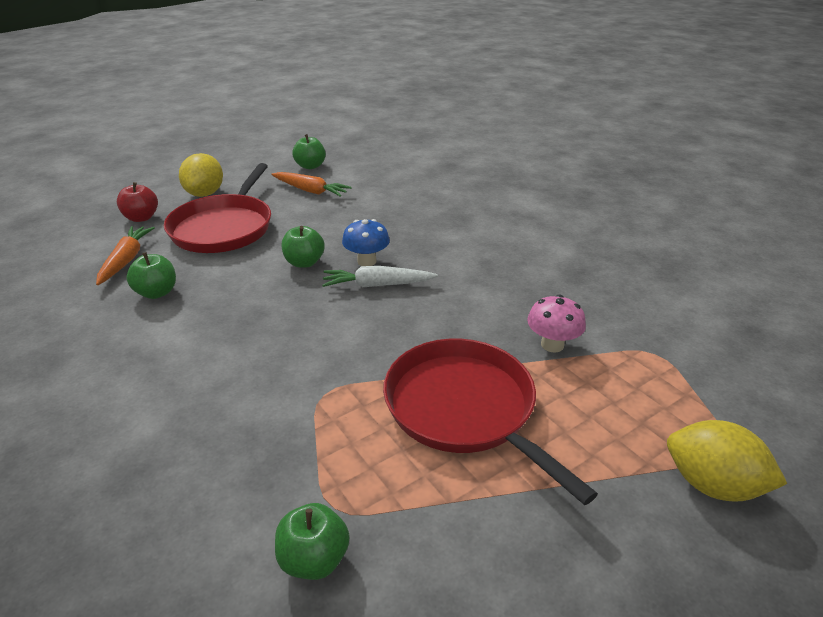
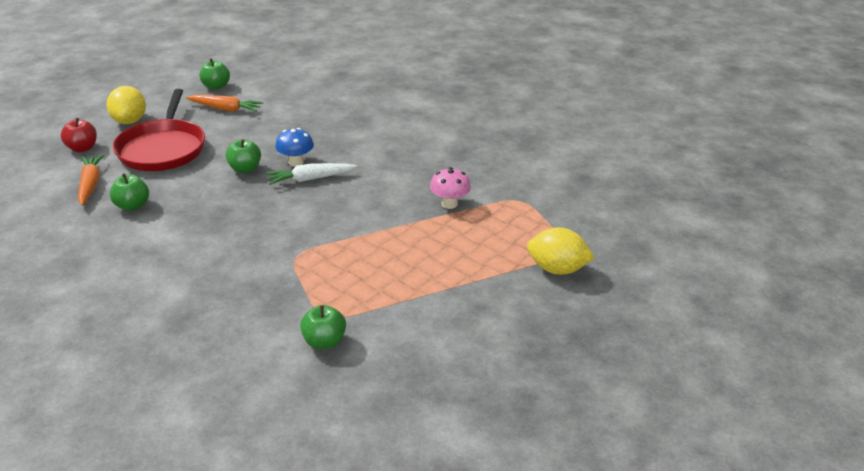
camera: 15 degrees left, 0 degrees up
(465, 409) = (397, 251): red pan -> none

